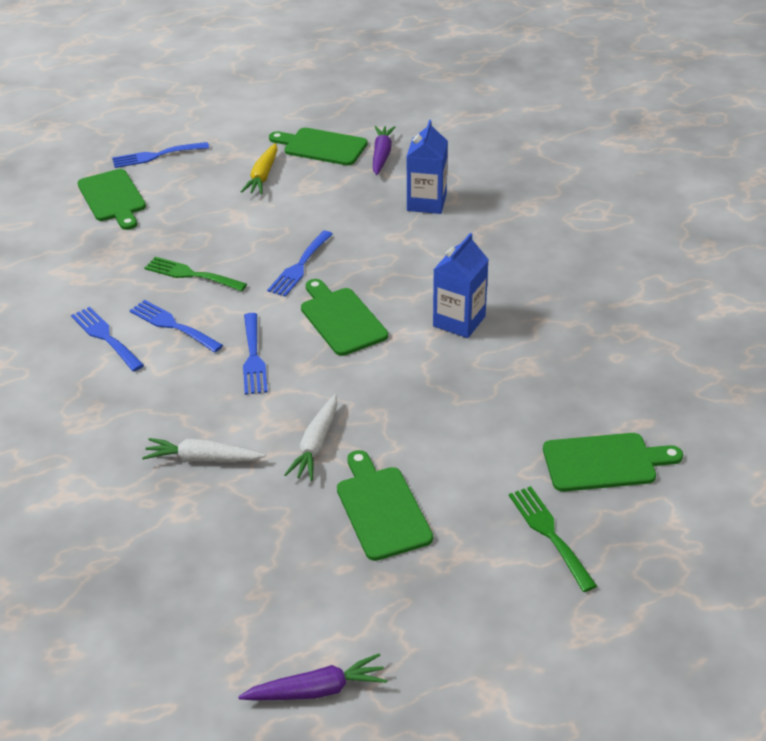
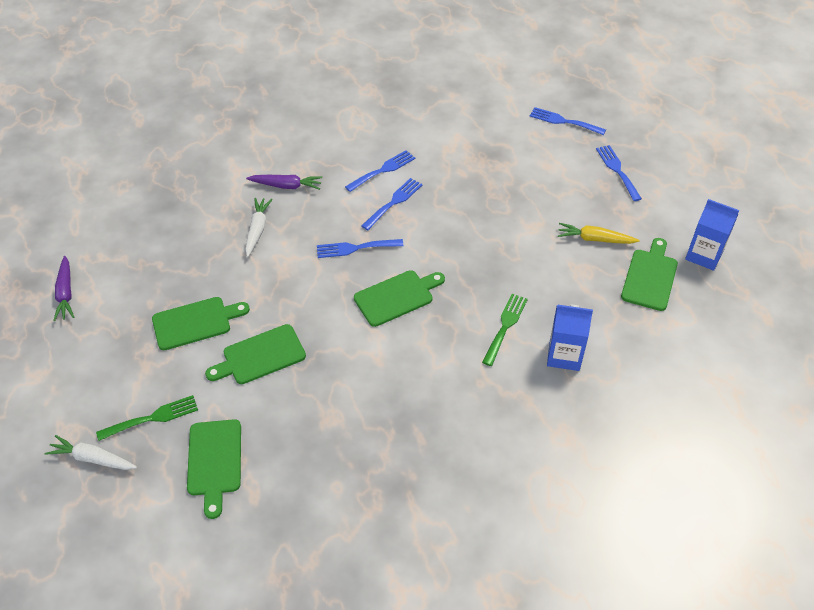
camera: 90 degrees right, 10 degrees up
(113, 198) = (552, 153): green cutting board -> green cutting board (260, 356)
(191, 274) = (453, 206): green fork -> green fork (505, 326)
(300, 266) = (465, 269): blue fork -> blue fork (563, 121)
(316, 445) = (261, 286): white carrot -> white carrot (92, 458)
(381, 155) = (642, 322): purple carrot -> purple carrot (286, 186)
(459, 321) = (390, 374): blue carton -> blue carton (704, 255)

